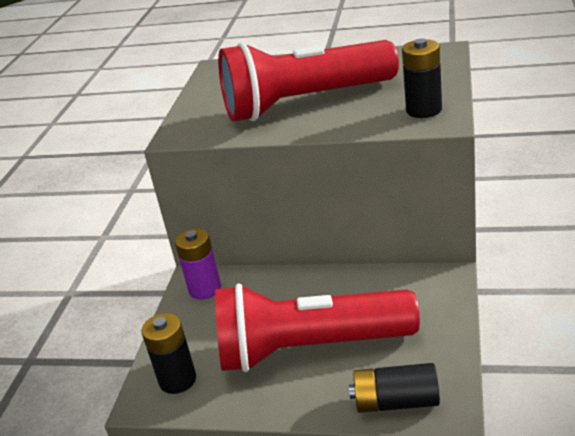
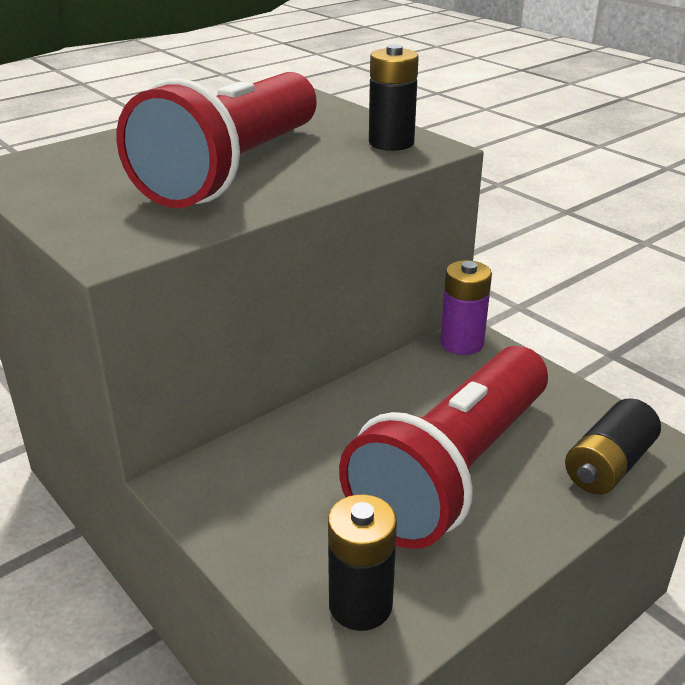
camera: 55 degrees left, 0 degrees up
(205, 289) = (219, 485): purple battery -> purple battery (462, 343)

